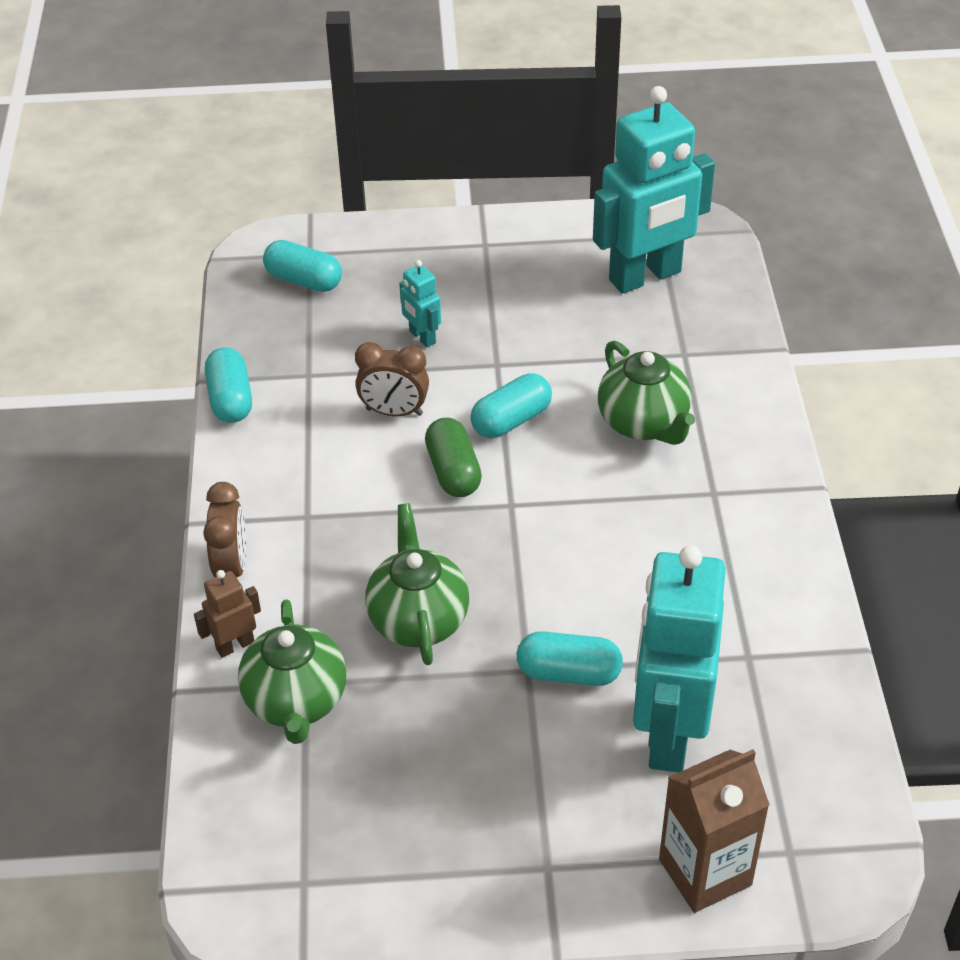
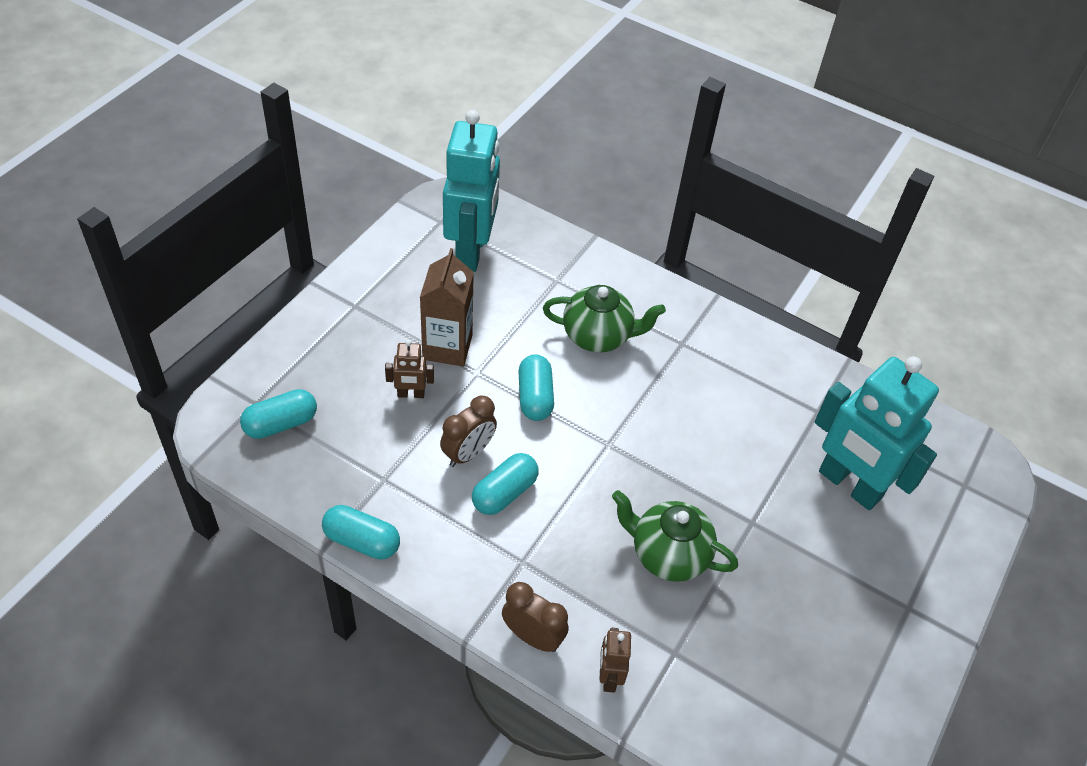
camera: 60 degrees left, 5 degrees up
(296, 702) = (688, 668): green teapot -> none
(422, 337) = (411, 394): turquoise robot -> brown robot
(453, 471) = (553, 455): green capsule -> none
(569, 673) = (770, 503): turquoise capsule -> turquoise capsule (504, 493)
(705, 872) = (957, 532): brown carton -> brown carton (447, 347)

